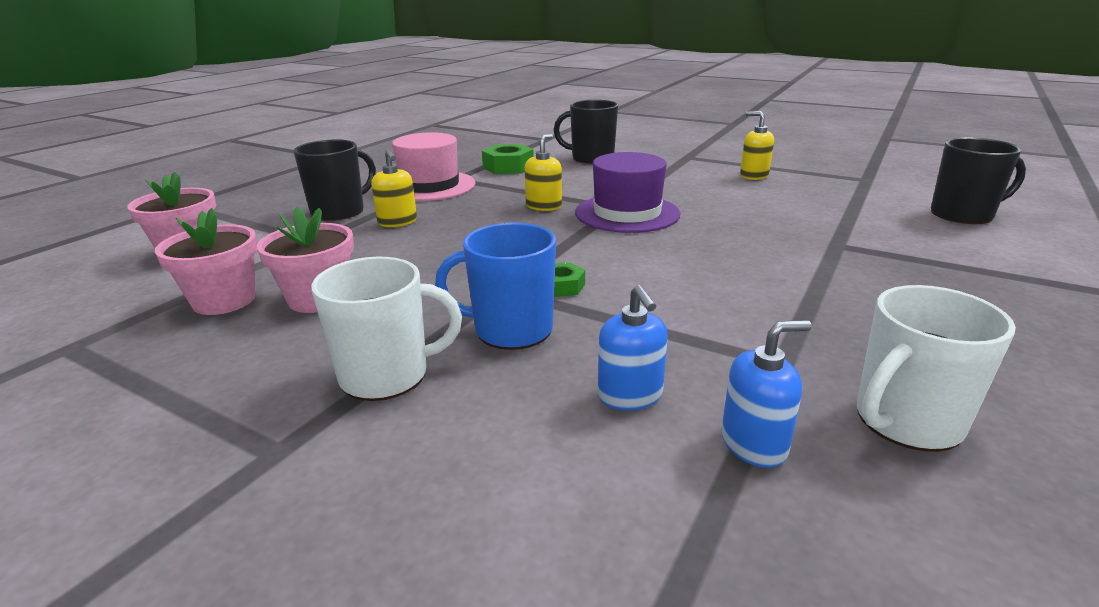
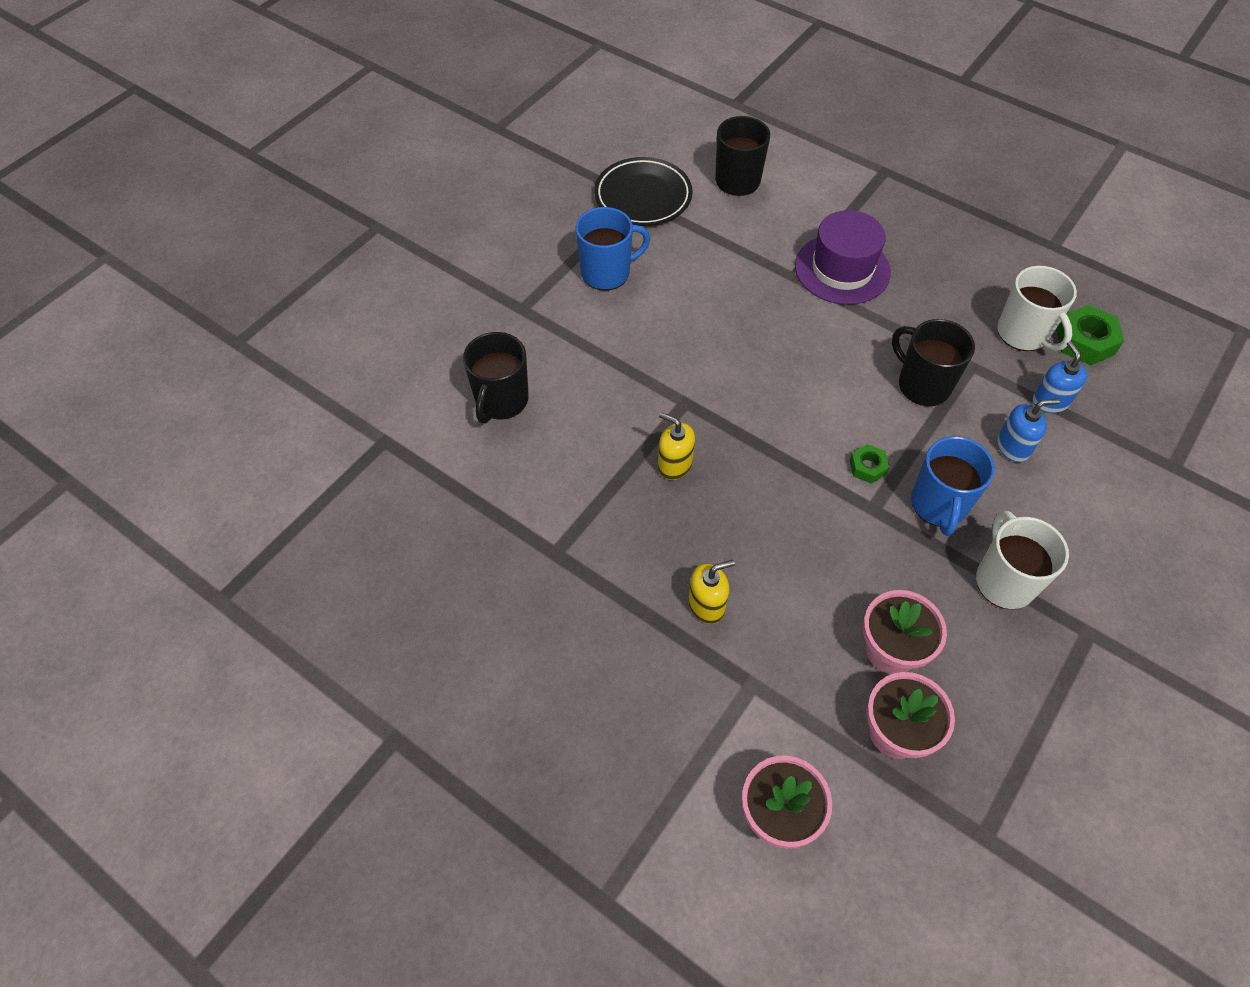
camera: 85 degrees left, 30 degrees up
(339, 211) = (663, 674): black mug -> black mug (922, 384)
(429, 186) = (581, 581): pink hat -> none
(508, 167) = (517, 492): green nut -> green nut (1085, 341)
(627, 213) = (705, 397): purple hat -> purple hat (842, 269)
(753, 175) = (607, 272): yellow soap dispenser -> blue mug
(871, 181) = (643, 197): none -> black plate

